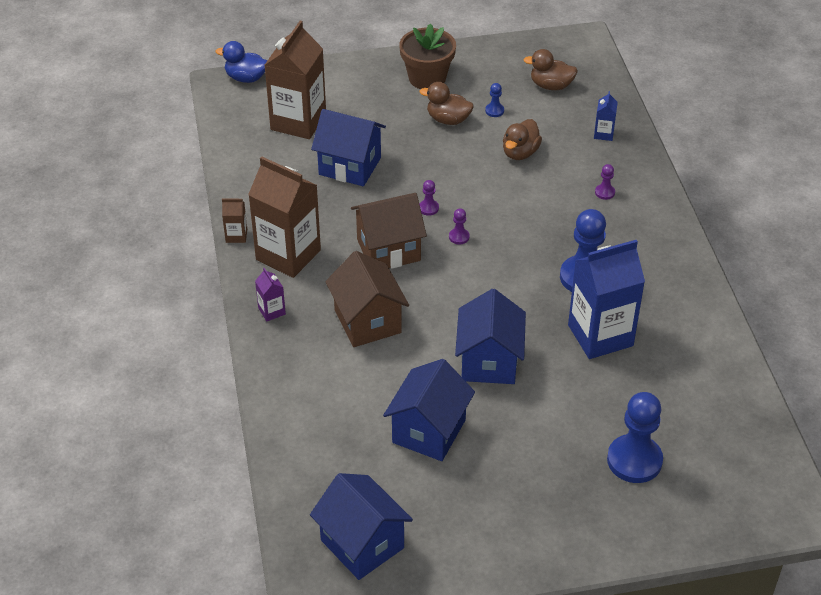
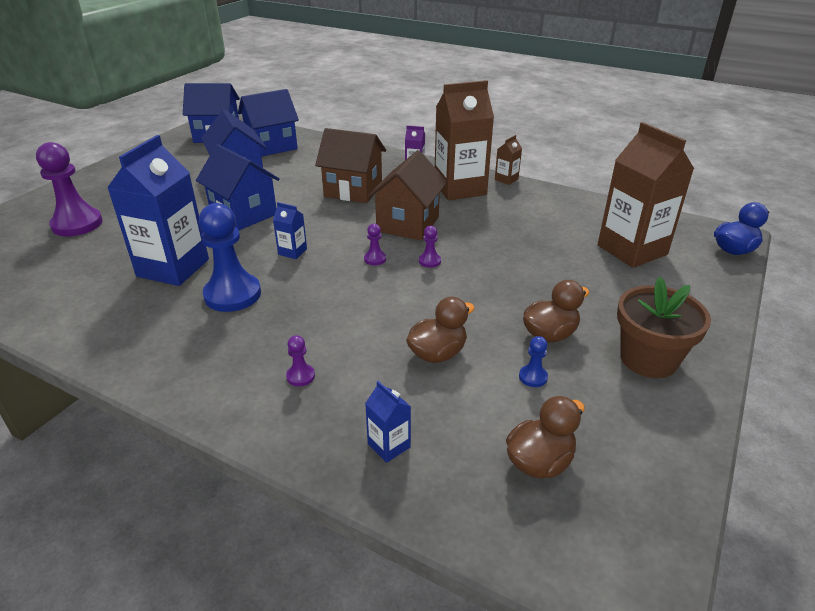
camera: 130 degrees right, 10 degrees down
(350, 166) = (535, 249): blue house -> blue house (272, 146)
(503, 287) = (292, 252): none -> blue carton
(520, 153) = (437, 353): brown duck -> brown duck turned 75 degrees clockwise
(634, 460) = (77, 224): blue pawn -> purple pawn

